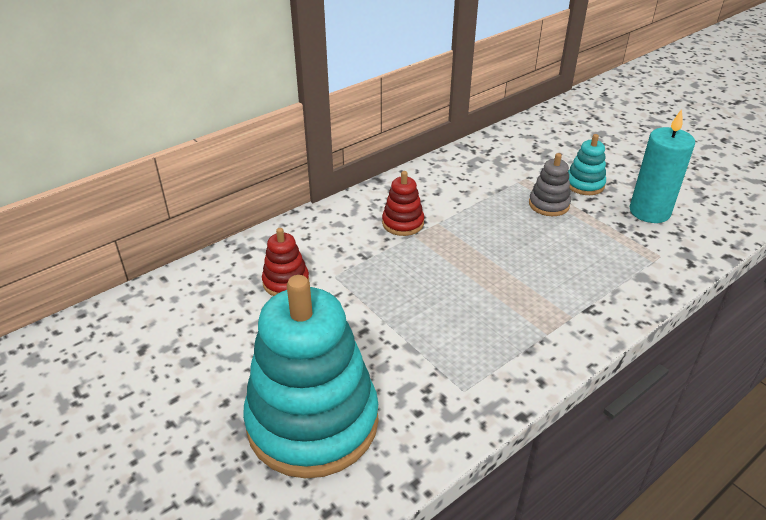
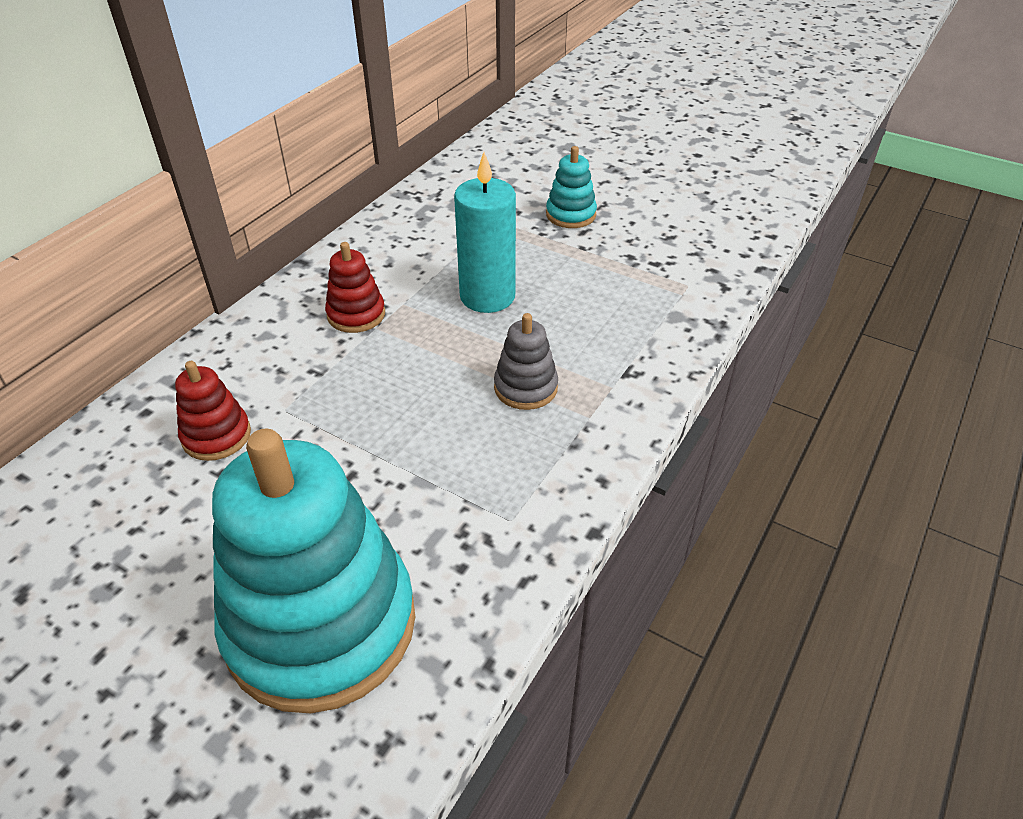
camera: 20 degrees left, 5 degrees up
(549, 204) = (536, 249): grey stacking toy -> grey stacking toy (525, 388)
(649, 212) = (657, 233): turquoise candle -> turquoise candle (487, 296)

